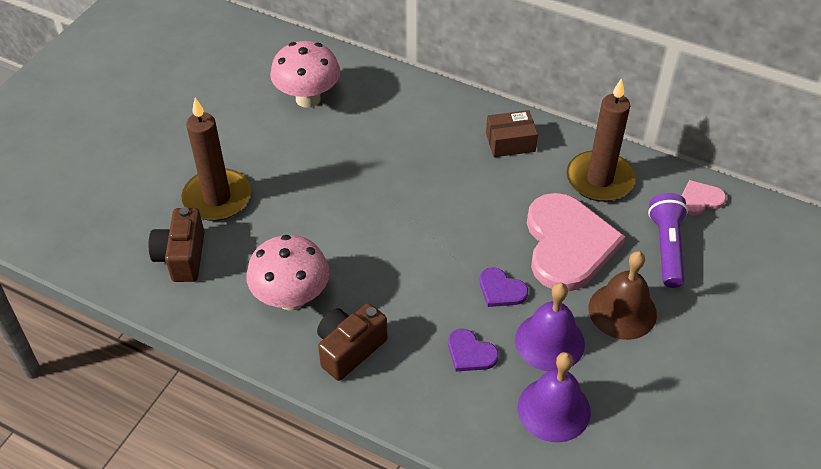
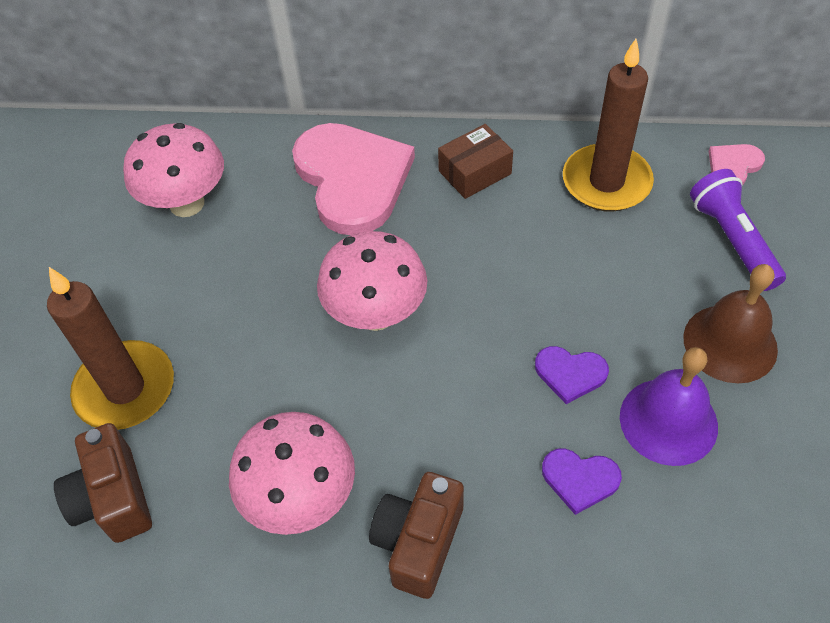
camera: 20 degrees left, 5 degrees up
(394, 209) = (376, 314): none -> pink mushroom
(554, 409) = (726, 515): purple bell -> none
(568, 244) = (616, 280): pink heart -> pink heart (352, 179)

